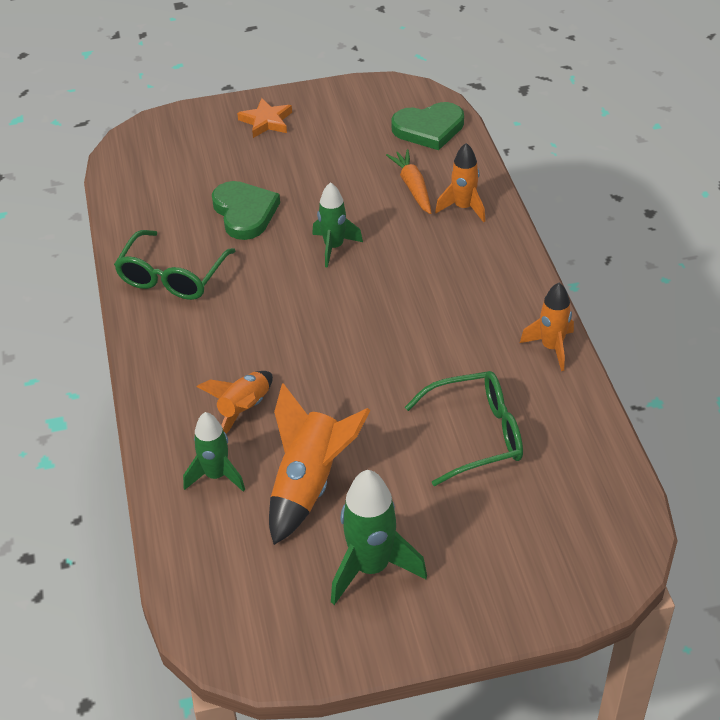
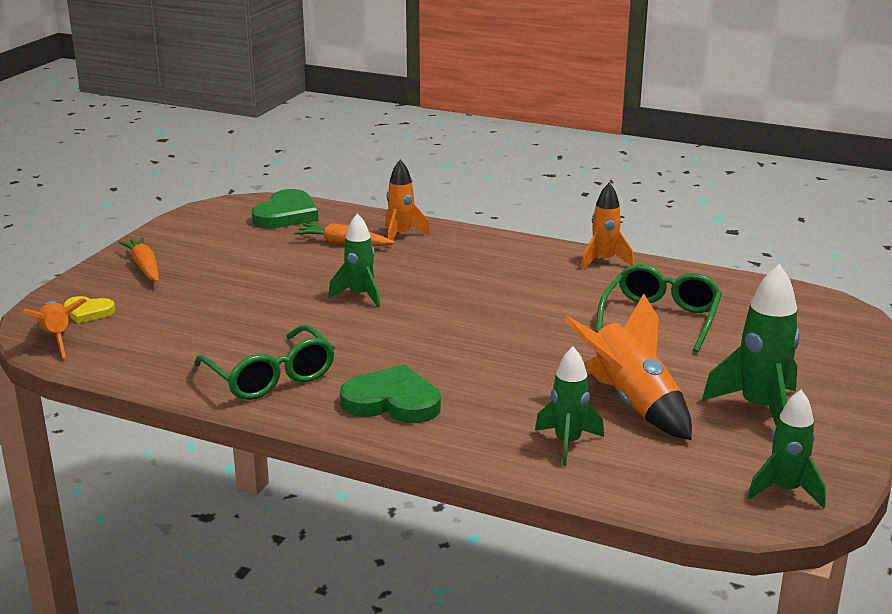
camera: 55 degrees left, 20 degrees down
(178, 142) = (88, 312): none -> yellow heart
(244, 409) = (501, 402): orange rocket -> orange rocket (57, 338)
(245, 213) = (246, 316): green heart -> green heart (392, 401)
(253, 634) = (785, 490): none -> green rocket
(266, 121) = (144, 267): orange star -> orange carrot

